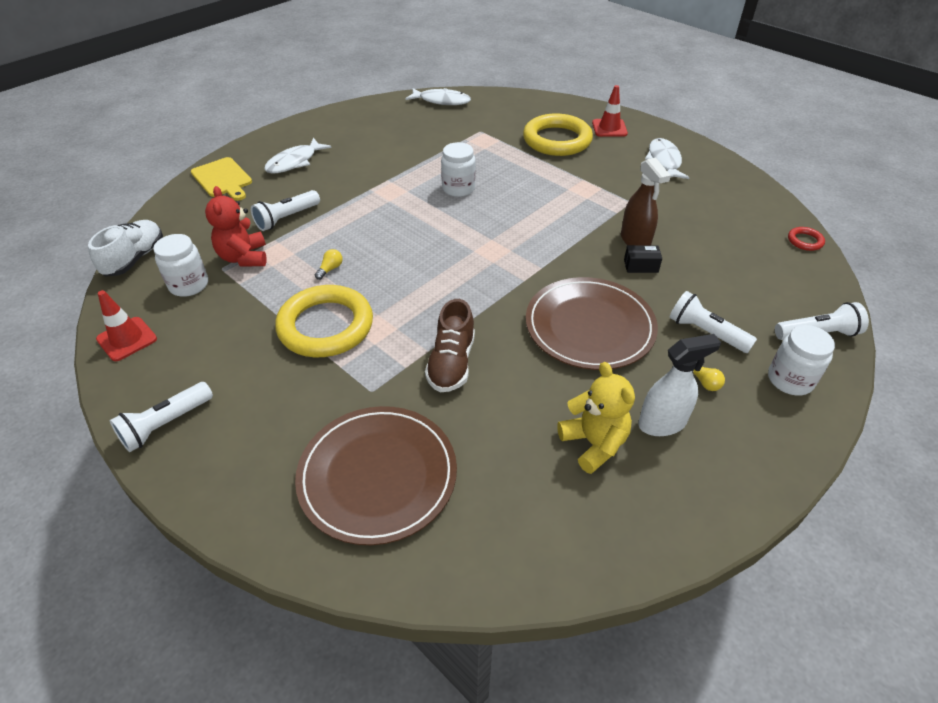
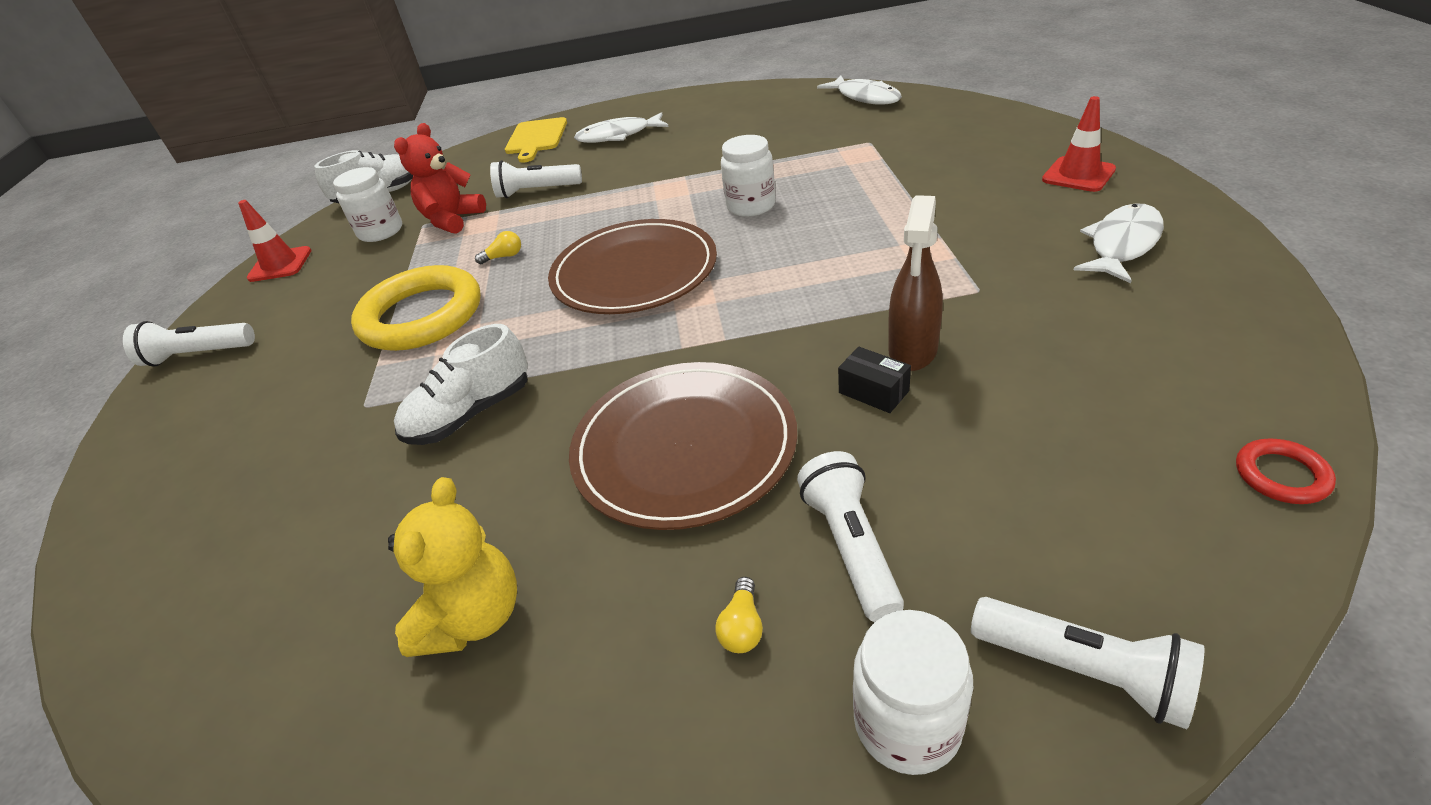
camera: 45 degrees right, 5 degrees down
(377, 475) = (245, 504): brown plate -> brown plate (634, 272)
(451, 363) = (471, 414): brown shoe -> white shoe
(557, 140) = (967, 175): yellow ring -> none
(662, 423) = (596, 651): white spray bottle -> none

